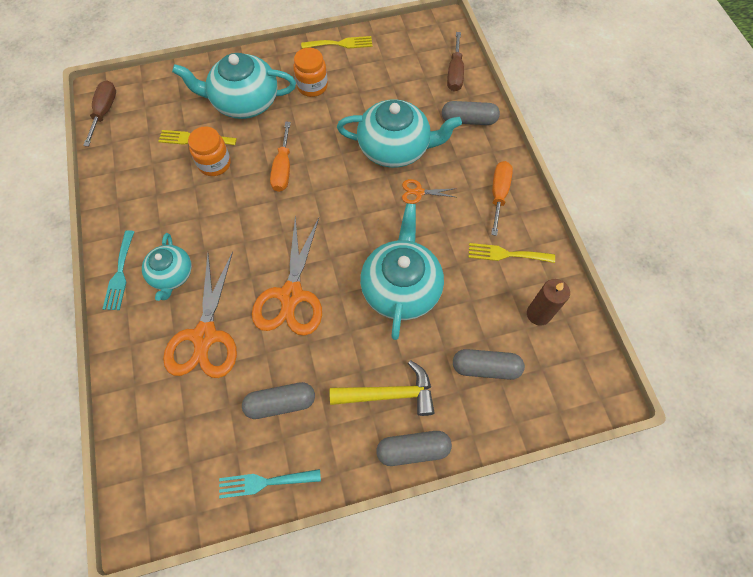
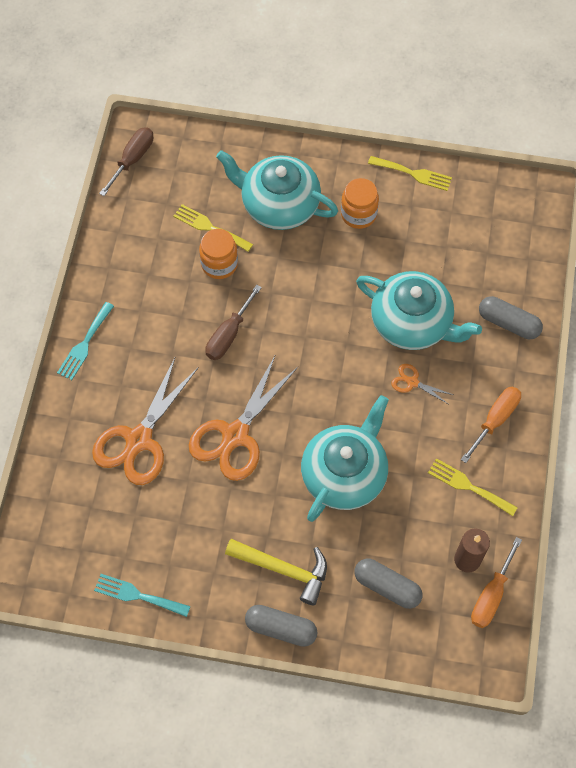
camera: 25 degrees right, 0 degrees up
(172, 275) = (132, 365): turquoise teapot -> none
(280, 403) = (181, 533): grey capsule -> none
(283, 169) = (285, 298): orange screwdriver -> orange screwdriver (491, 595)
(455, 73) = (523, 260): brown screwdriver -> brown screwdriver (228, 334)

